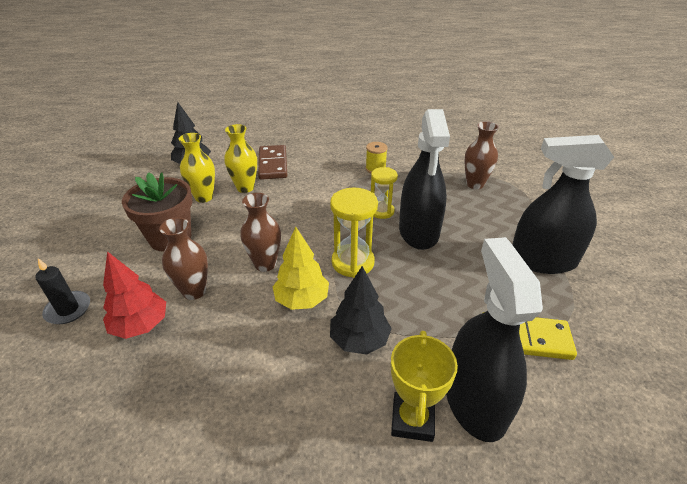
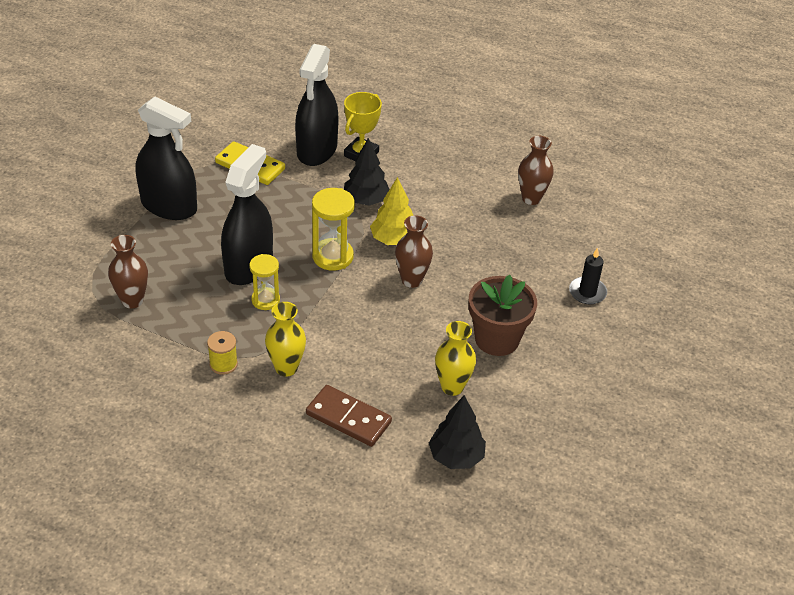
camera: 160 degrees left, 5 degrees up
(140, 326) = (526, 260): red tree -> none
(194, 291) = (480, 275): brown vase -> brown vase (531, 198)
(245, 188) = (399, 386): yellow vase -> yellow vase (286, 368)
(273, 164) = (348, 418): brown domino -> brown domino turned 75 degrees counterclockwise

